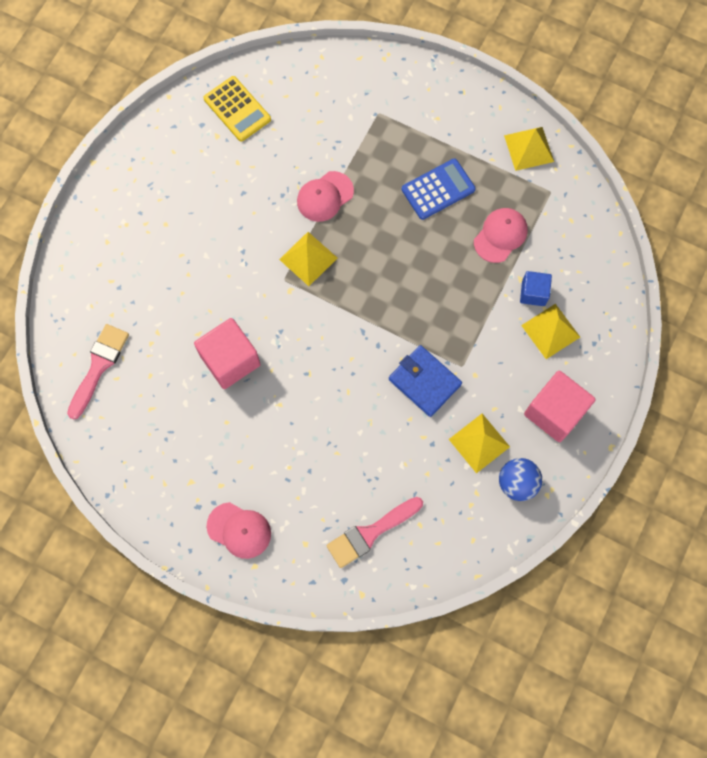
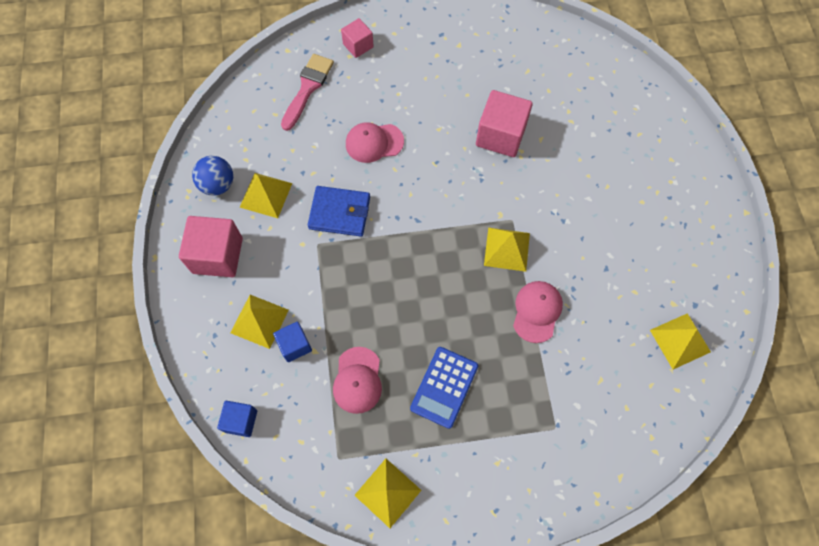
camera: 145 degrees right, 5 degrees down
(99, 366) = (589, 74): pink brush -> none
(237, 109) = (680, 341): yellow calculator -> yellow pyramid
(239, 530) = (401, 37): pink cap -> pink cap (374, 142)
(288, 550) = (358, 45): none -> pink cube
(608, 263) = (241, 421): none -> blue cube

